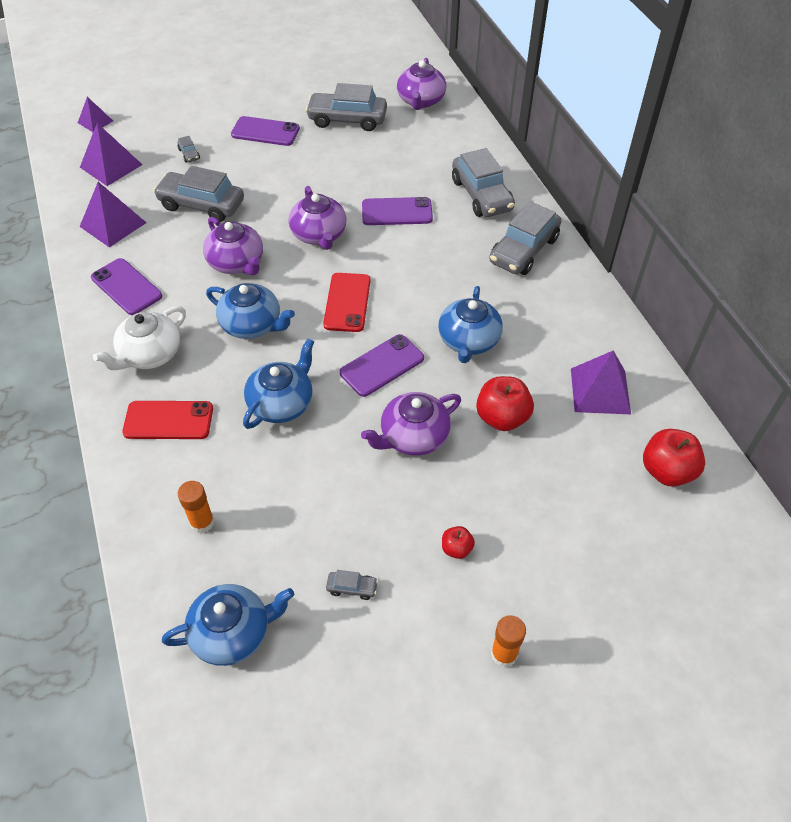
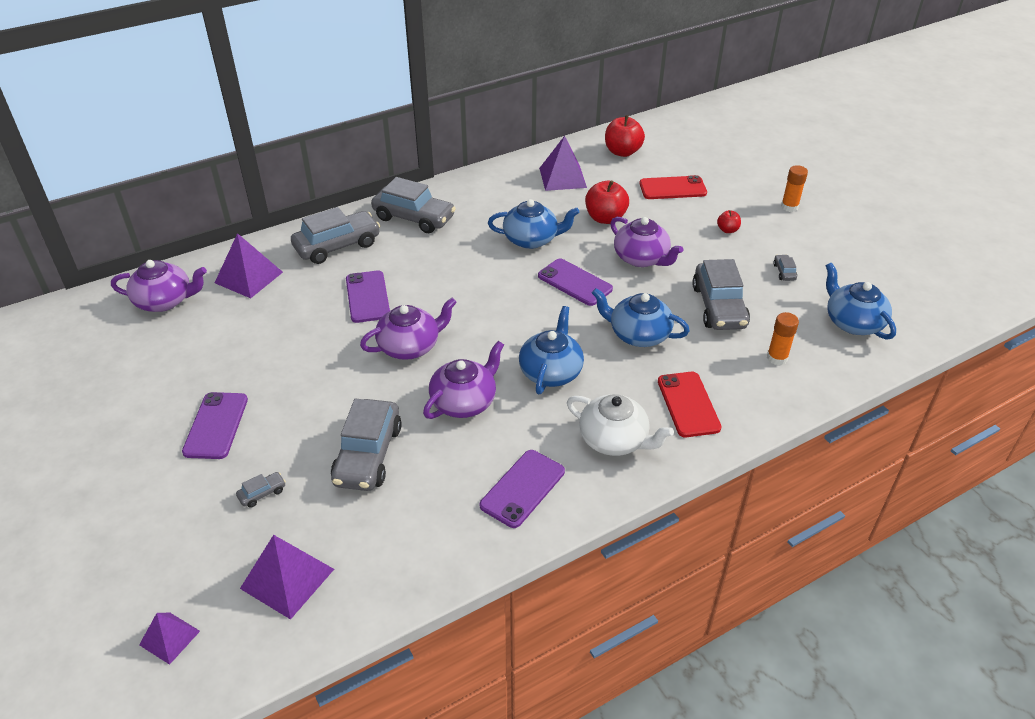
camera: 100 degrees left, 10 degrees down
(113, 224) = (414, 536): purple pyramid -> purple pyramid (249, 277)
(347, 120) = (197, 355): grey car -> grey car (719, 307)
(347, 302) = (504, 313): red phone -> red phone (672, 188)

